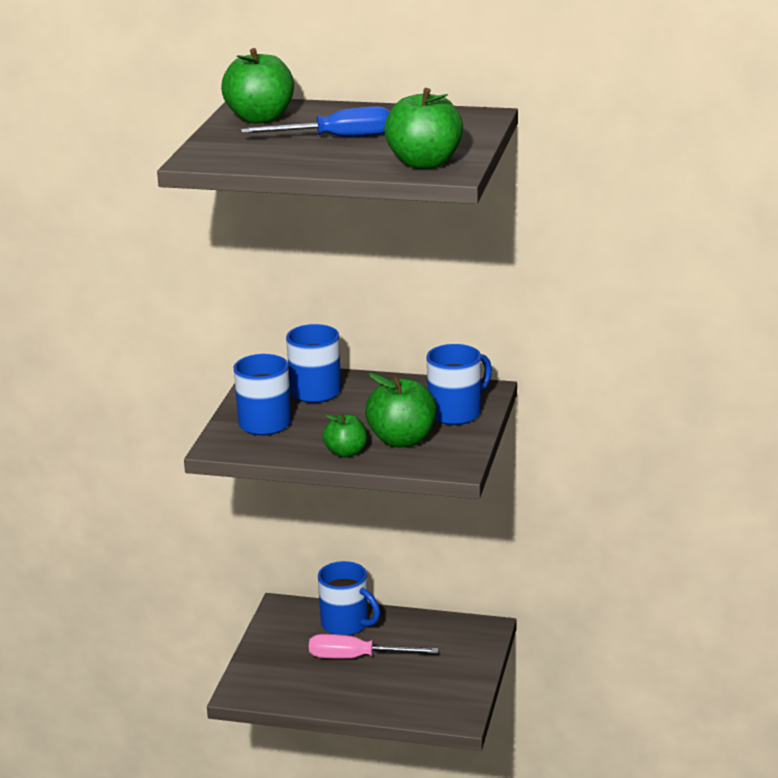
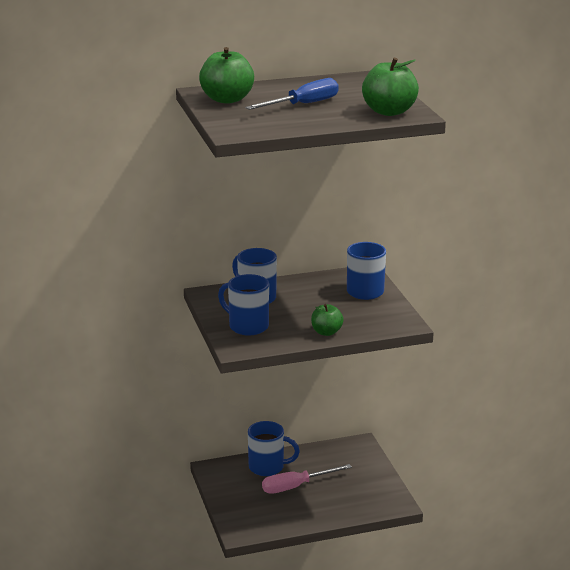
camera: 30 degrees left, 0 degrees up
(402, 440) = (352, 316): green apple -> none

